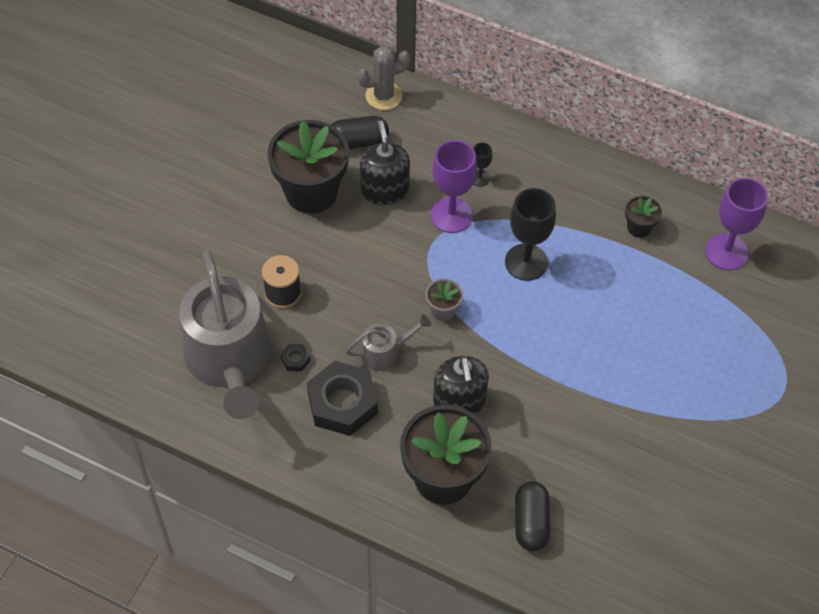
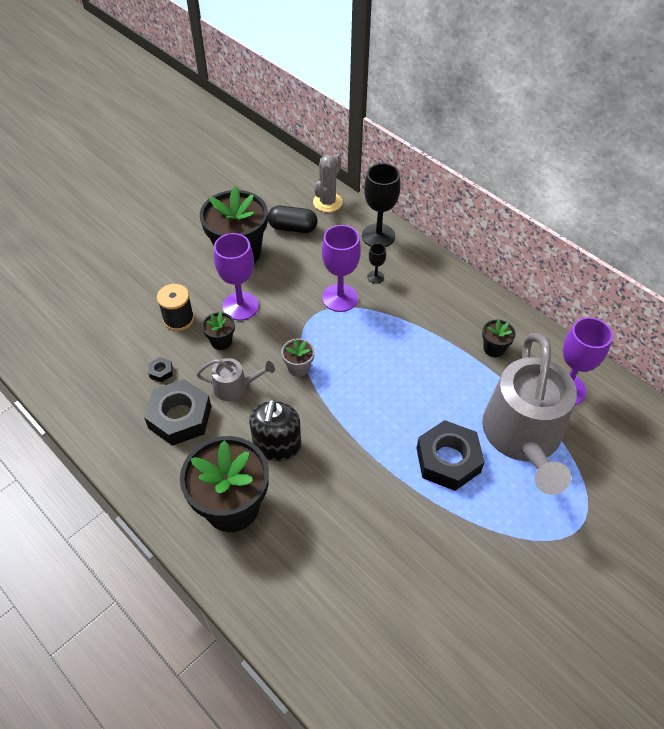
camera: 20 degrees right, 5 degrees down
(229, 360) = (110, 357): grey watering can -> grey watering can (523, 436)
(344, 305) = (221, 341): none -> black flower pot
(345, 257) = (240, 306): none -> purple goblet
(383, 96) = (327, 202): grey cactus -> grey cactus turned 60 degrees counterclockwise
(385, 190) = (296, 266): black soap dispenser -> none
(526, 262) = (385, 349): black goblet -> black goblet (378, 236)
(531, 522) = (291, 573): black capsule -> none
(637, 363) = (448, 460): none -> black nut

